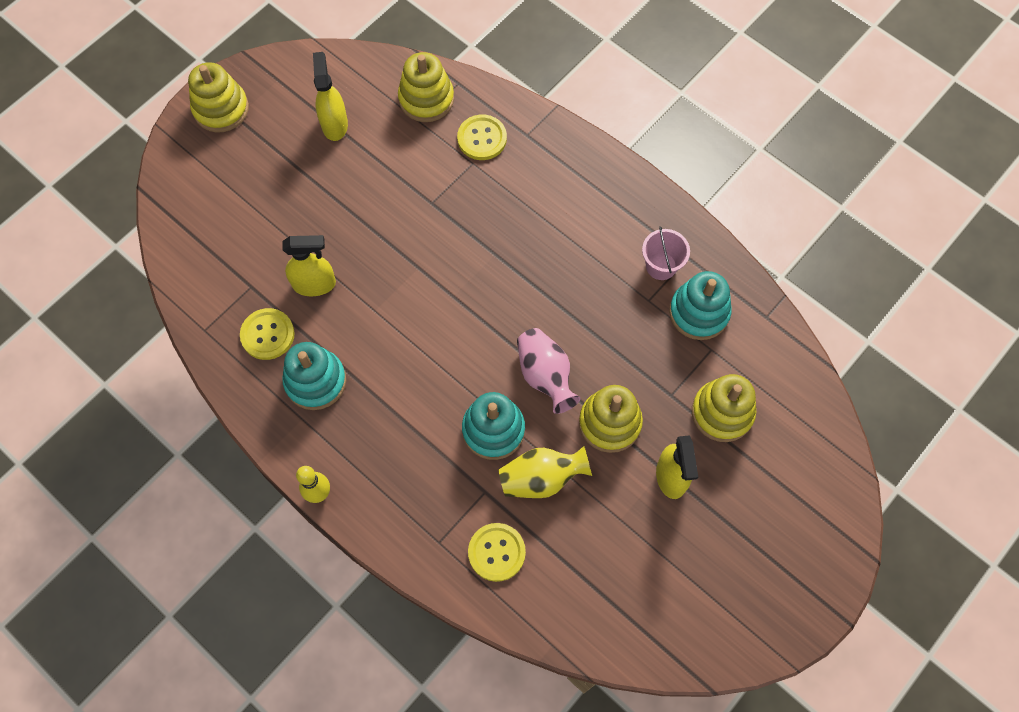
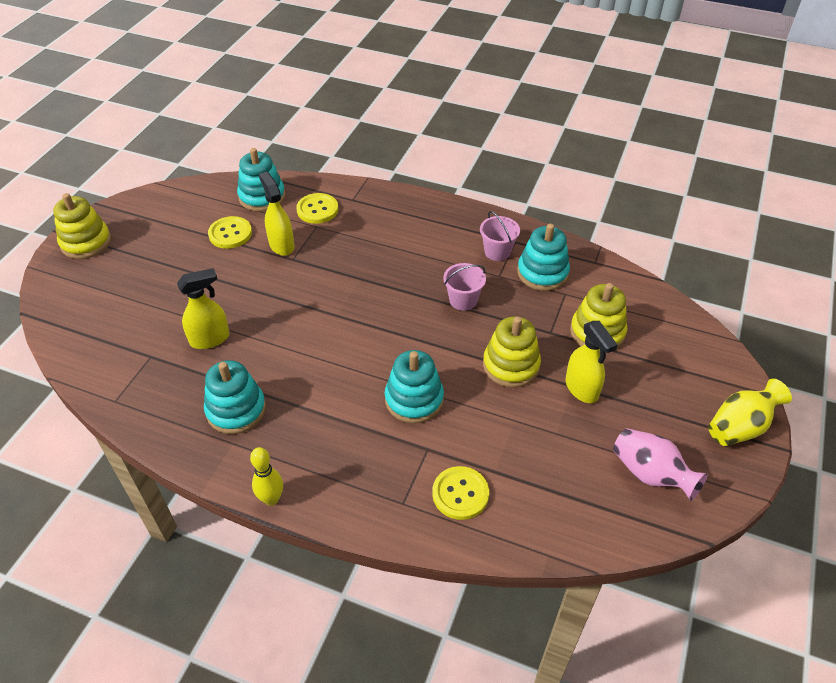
camera: 20 degrees left, 20 degrees down
(267, 335) = (178, 387): yellow button -> yellow button (230, 234)
(334, 124) = (190, 229): yellow spray bottle -> yellow spray bottle (281, 245)
(426, 99) = (262, 197): yellow stacking toy -> turquoise stacking toy
(541, 478) = (473, 423): yellow vase -> yellow vase (740, 427)
(545, 376) = (440, 348): pink vase -> pink vase (650, 474)
(594, 321) = (463, 300): none -> pink bucket

